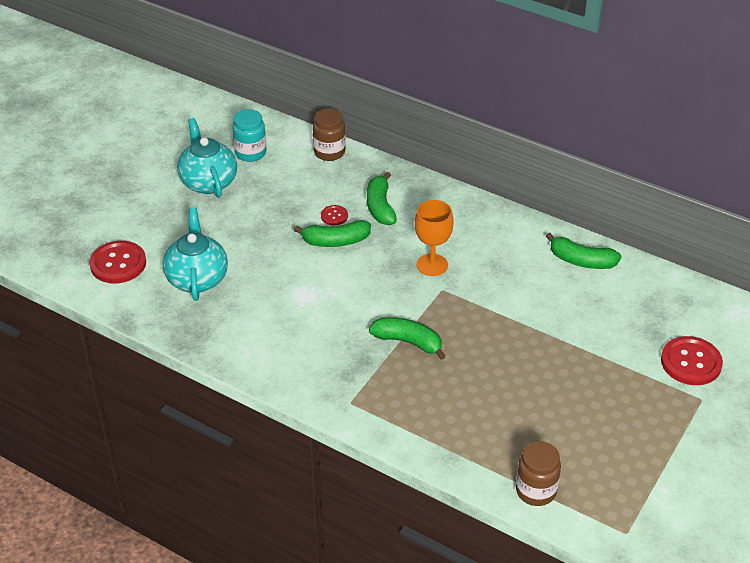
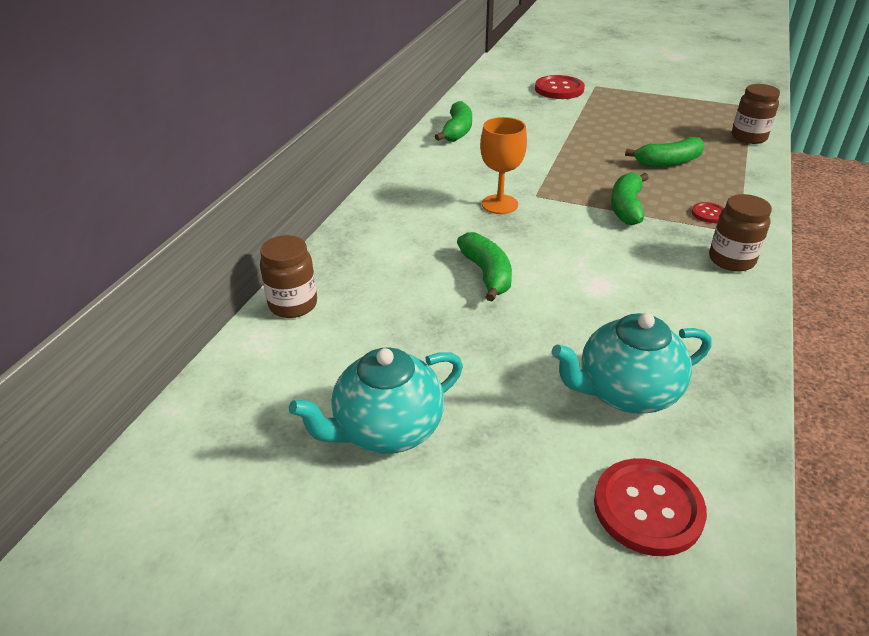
camera: 100 degrees left, 5 degrees down
(250, 153) = (299, 390): turquoise jar -> none
(312, 380) = (731, 260): none -> brown jar
(334, 216) = (437, 281): red button -> red button (708, 214)
(380, 207) = (408, 248): green banana -> green banana (668, 162)

